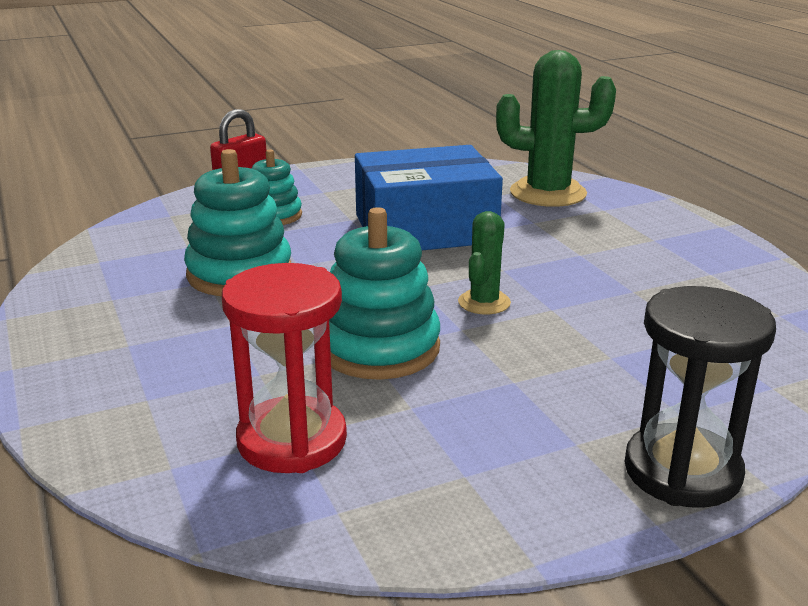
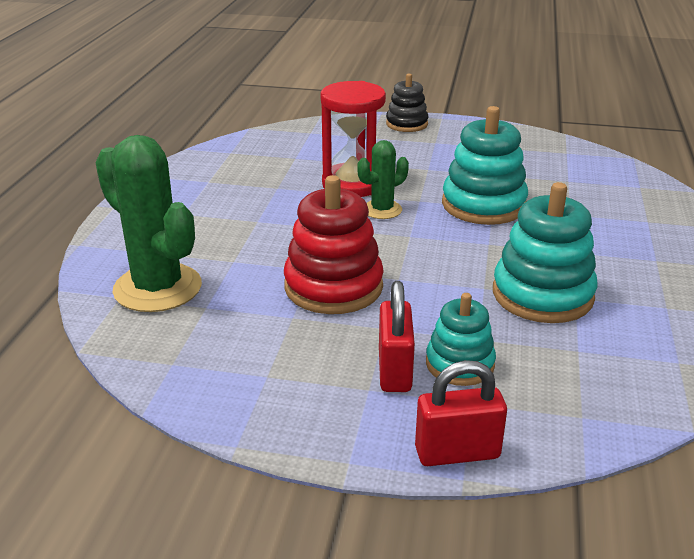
camera: 145 degrees left, 5 degrees up
(292, 440) = (571, 179): red hourglass -> red hourglass (352, 184)
(316, 201) = (394, 370): none -> red padlock
(425, 229) = (333, 287): blue box -> red stacking toy
(682, 471) = (407, 124): black hourglass -> black stacking toy

